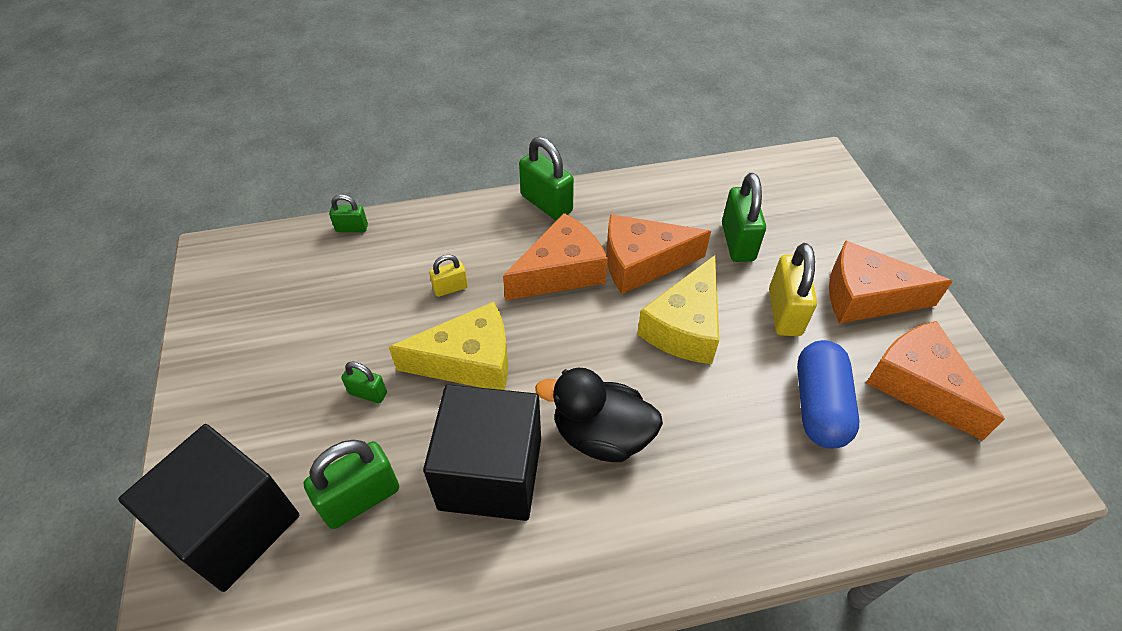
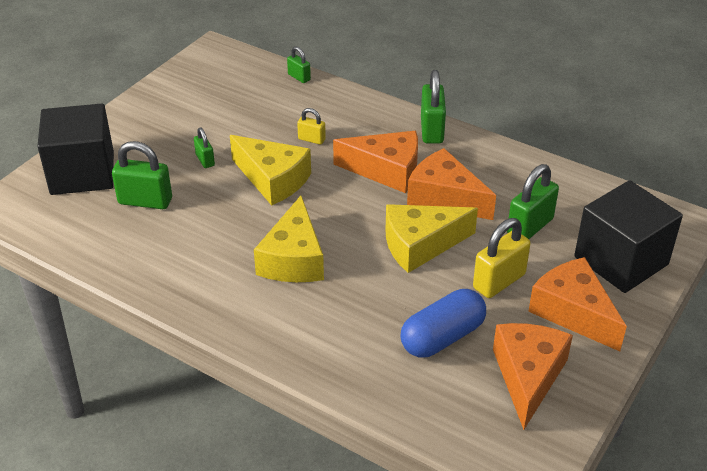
camera: 45 degrees right, 10 degrees down
(490, 473) = (216, 234): black cube -> black cube (621, 261)
(601, 435) = (293, 259): black duck -> yellow cheese

